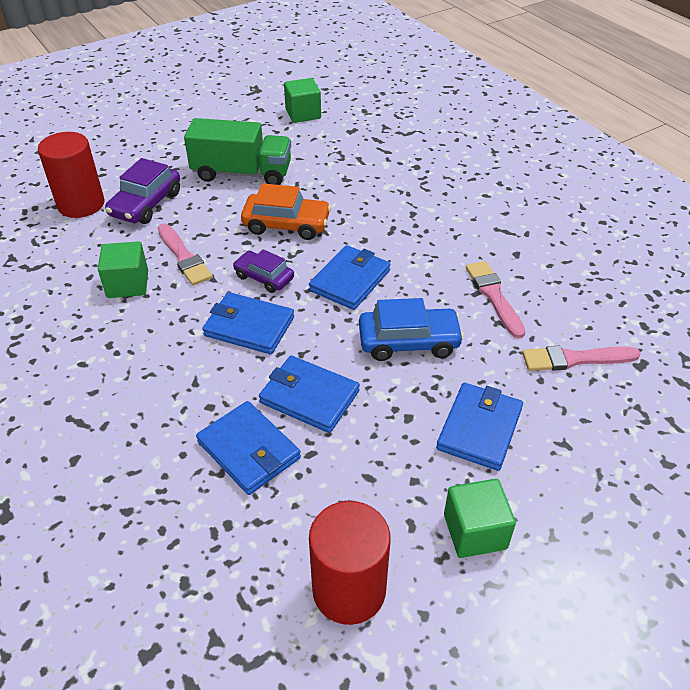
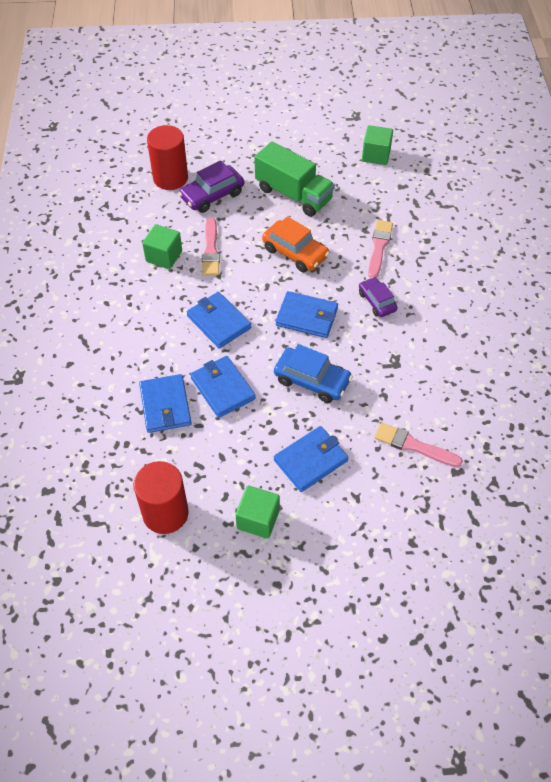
camera: 30 degrees right, 10 degrees up
(264, 277) = (252, 289): purple car -> purple car (377, 301)
(350, 280) = (307, 317): blue wallet -> blue wallet turned 45 degrees clockwise
(494, 296) = (397, 374): pink brush -> pink brush (379, 247)

